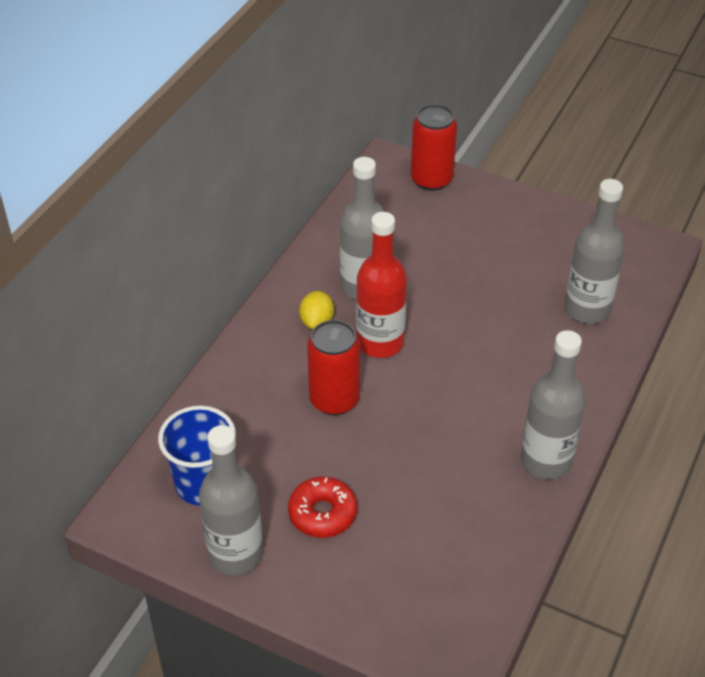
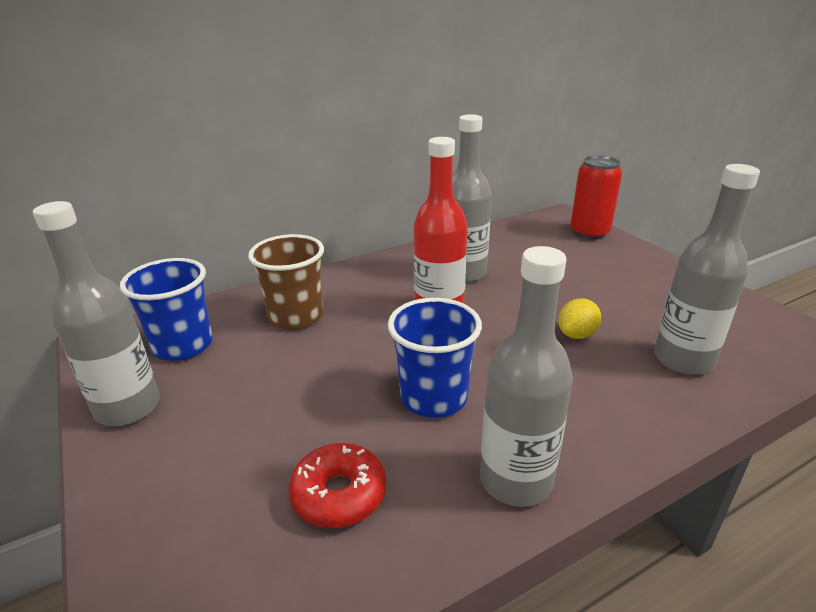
camera: 35 degrees right, 15 degrees down
(265, 407) = (296, 316): none -> brown cup
(317, 322) = (402, 281): yellow lemon -> yellow lemon (576, 334)
(322, 513) = (236, 413): red donut -> red donut (339, 494)
(334, 400) = (354, 333): red can -> none
(448, 428) = (433, 397): none -> blue cup

